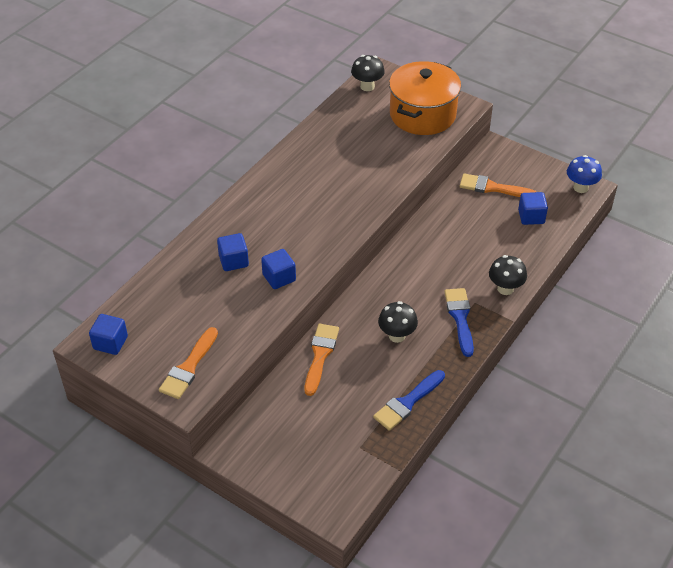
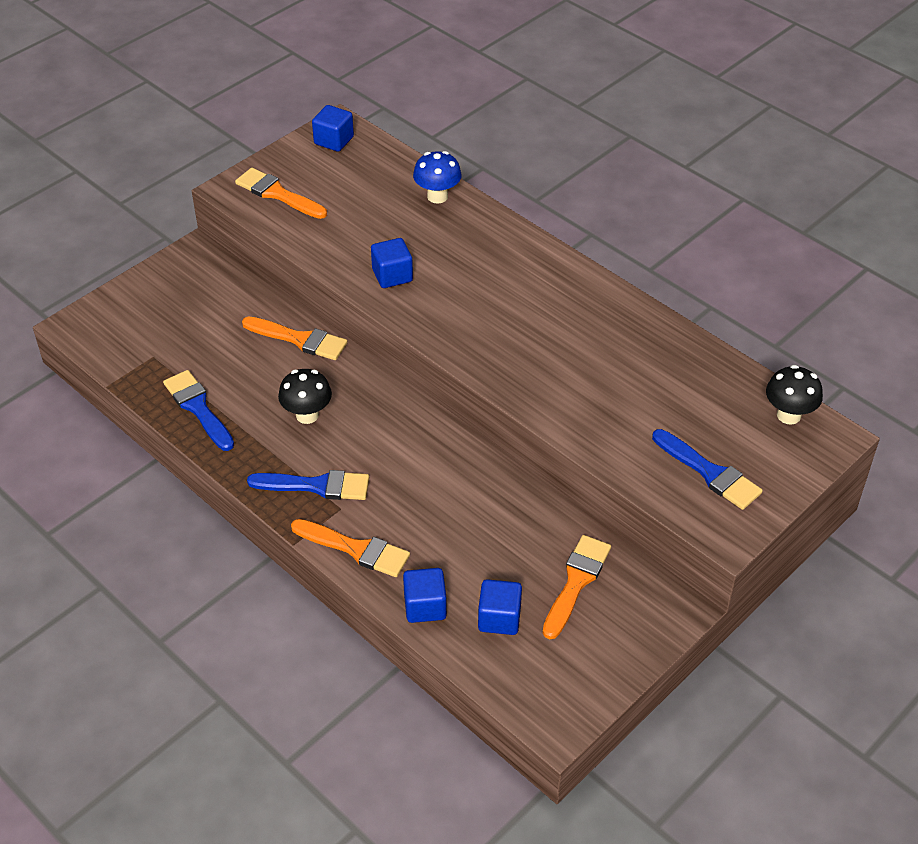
camera: 100 degrees right, 0 degrees up
(233, 261) = (432, 239): blue cube -> blue cube (425, 606)
(422, 114) = (709, 472): orange pot -> blue brush
(505, 289) = (356, 549): black mushroom -> orange brush
(580, 187) = (557, 709): blue mushroom -> blue mushroom (437, 196)

